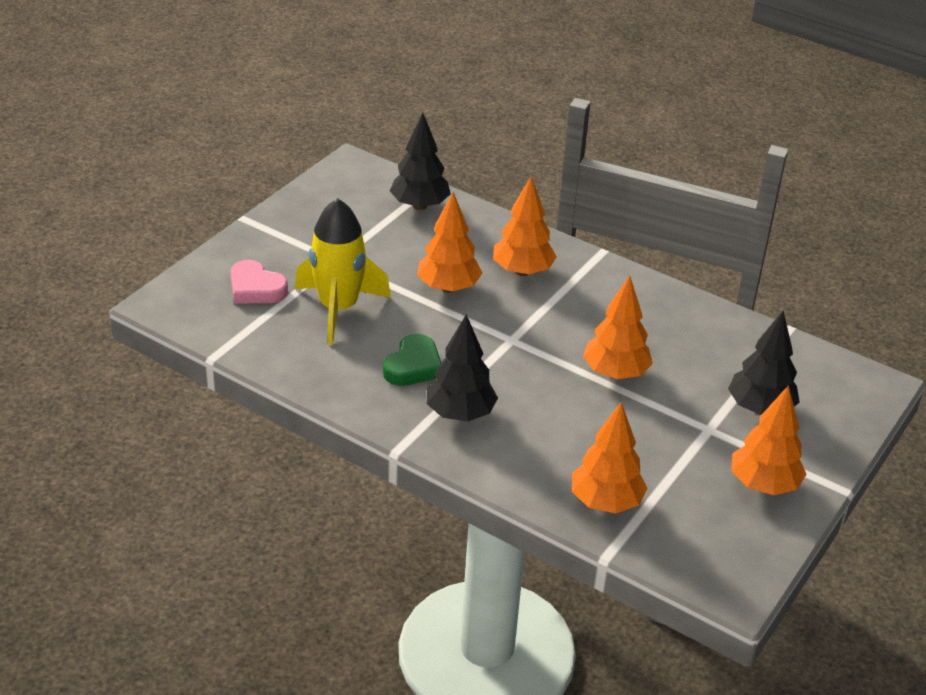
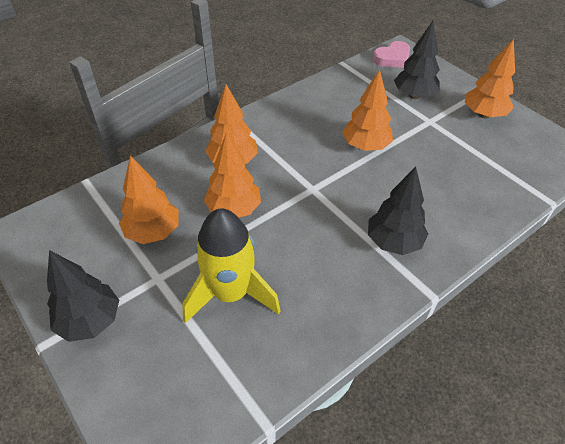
camera: 70 degrees left, 10 degrees up
(256, 288) = (169, 358): pink heart -> pink heart (392, 58)
(413, 366) = (327, 258): green heart -> none
(419, 205) = (112, 199): black tree -> black tree (90, 321)
(605, 502) = (498, 187): orange tree -> orange tree (153, 232)

